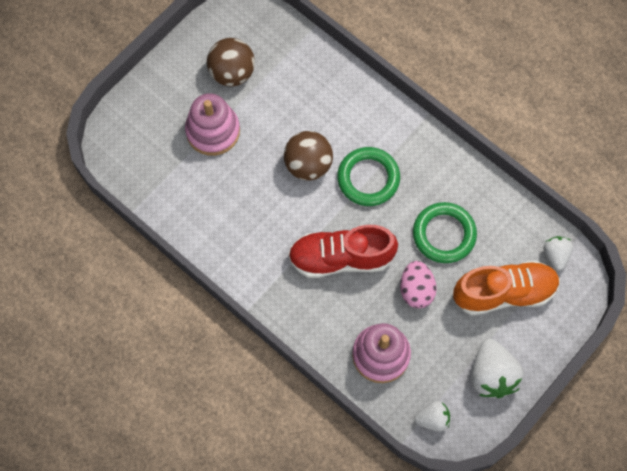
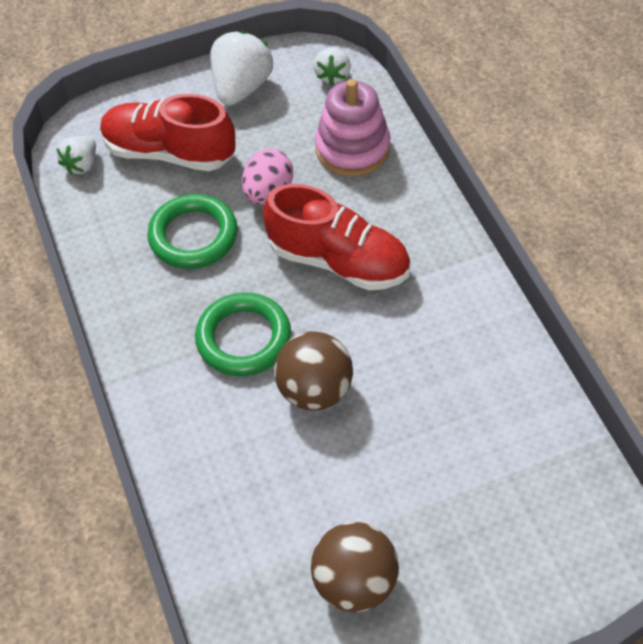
camera: 150 degrees left, 15 degrees down
(213, 131) = (430, 500): pink stacking toy -> none
(432, 419) = (332, 76): white strawberry -> white strawberry turned 105 degrees counterclockwise
(504, 292) = (169, 152): orange shoe -> red shoe

